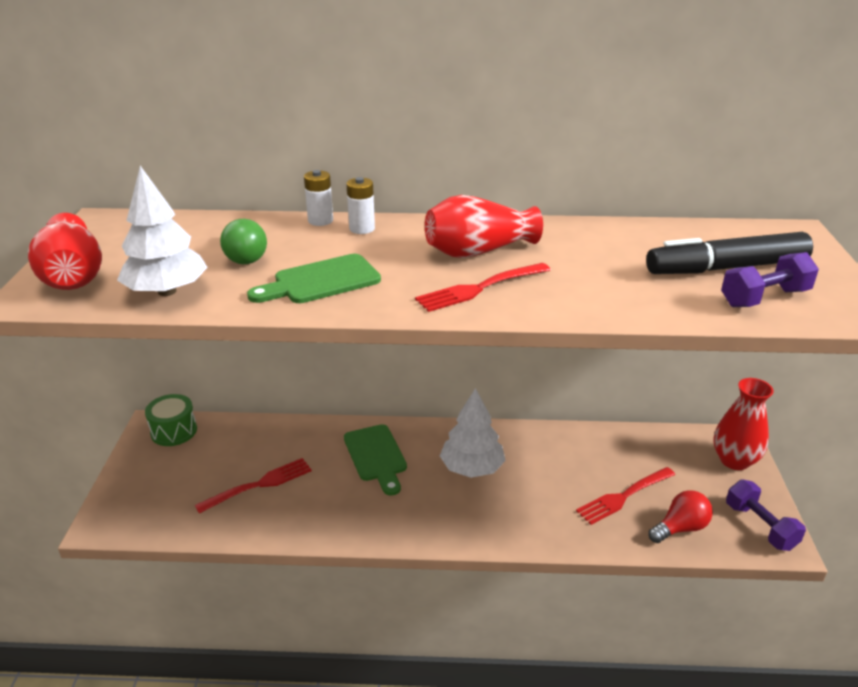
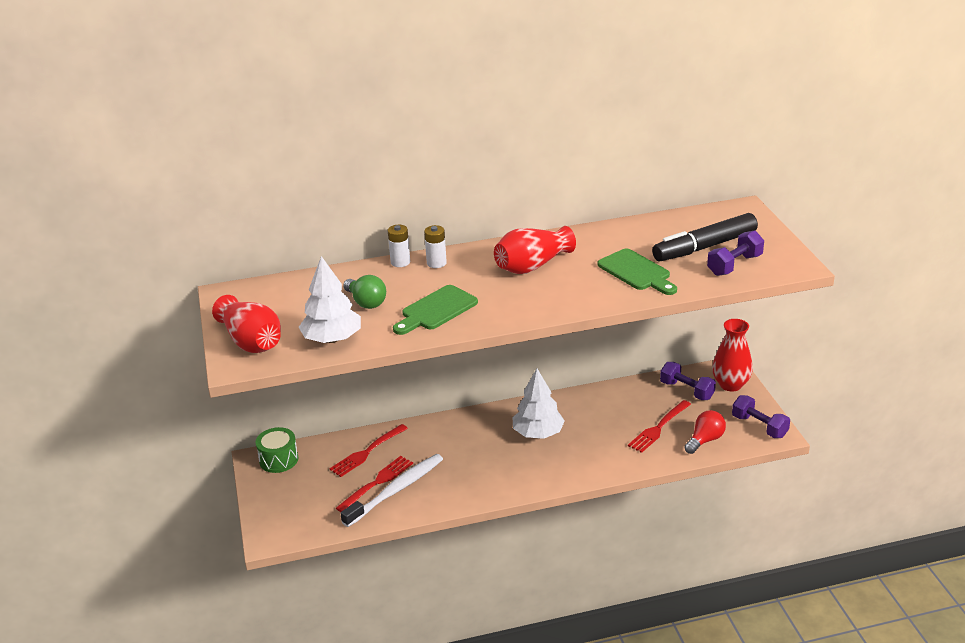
camera: 15 degrees left, 0 degrees up
(274, 500) = (396, 490): none -> white toothbrush
(376, 456) = (459, 441): green cutting board -> green cutting board (636, 272)
(480, 288) = (549, 293): red fork -> red fork (367, 452)
(675, 455) = (686, 390): none -> purple dumbbell

